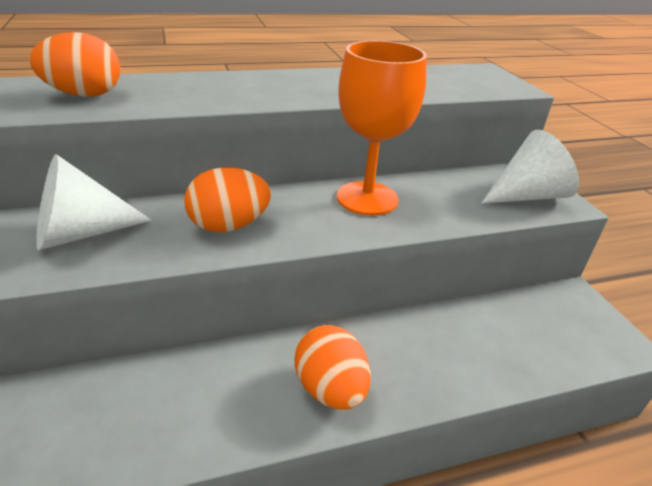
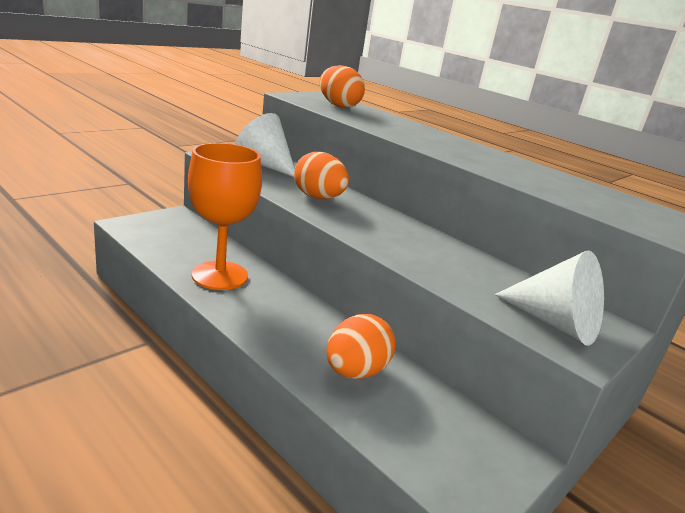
camera: 60 degrees right, 10 degrees down
(330, 389) = (252, 307): orange egg -> orange egg (355, 371)
(367, 198) = (420, 240): orange goblet -> orange goblet (220, 275)

